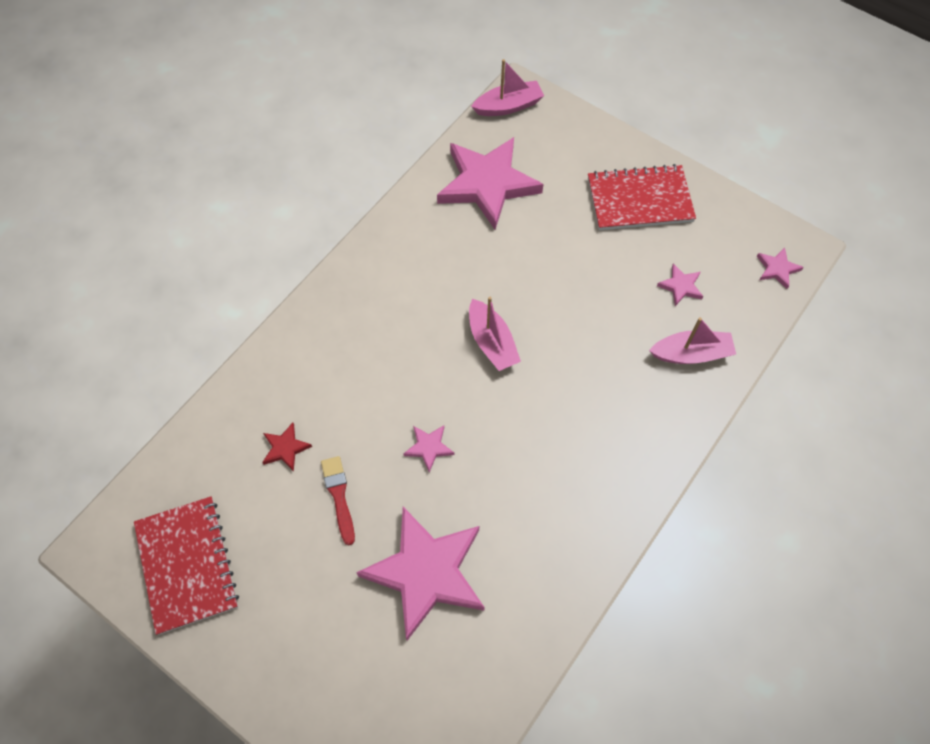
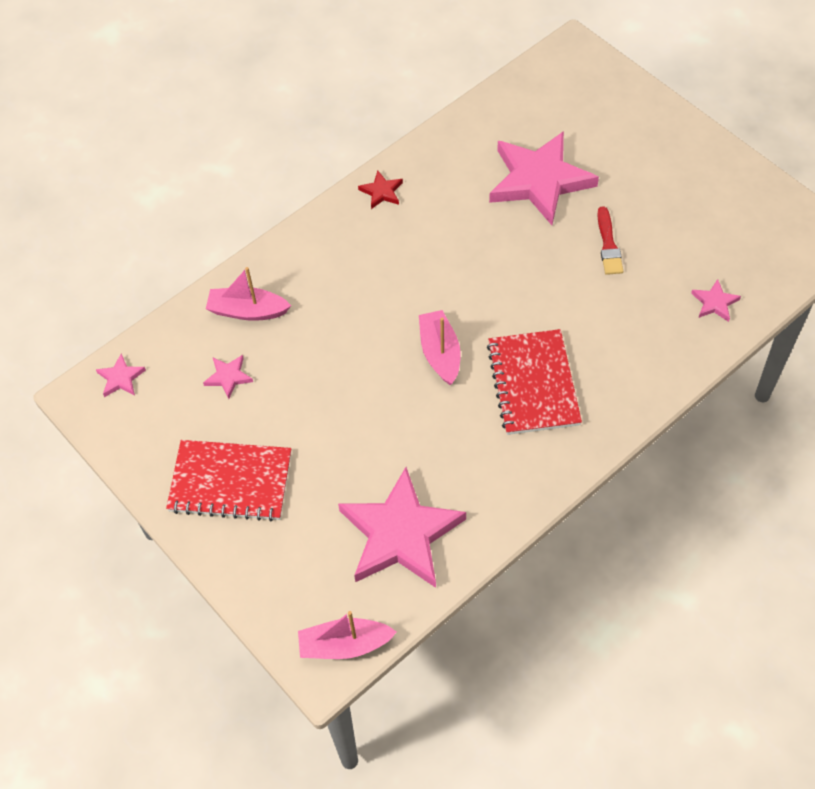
camera: 165 degrees left, 5 degrees down
(187, 565) = (743, 215): red notebook -> red notebook (533, 384)
(285, 448) = (656, 290): red star -> red star (381, 192)
(429, 447) = (521, 270): pink star -> pink star (714, 303)

